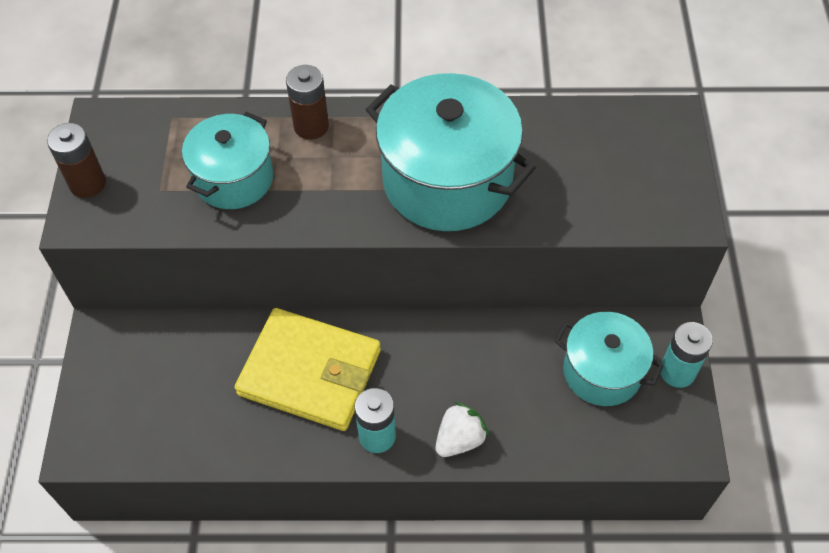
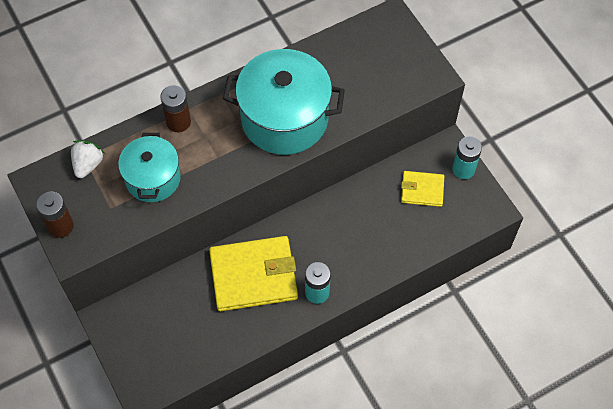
camera: 30 degrees left, 5 degrees up
(460, 439) = (365, 270): white strawberry -> white strawberry (88, 164)
(602, 371) = (422, 190): turquoise pot -> yellow wallet

